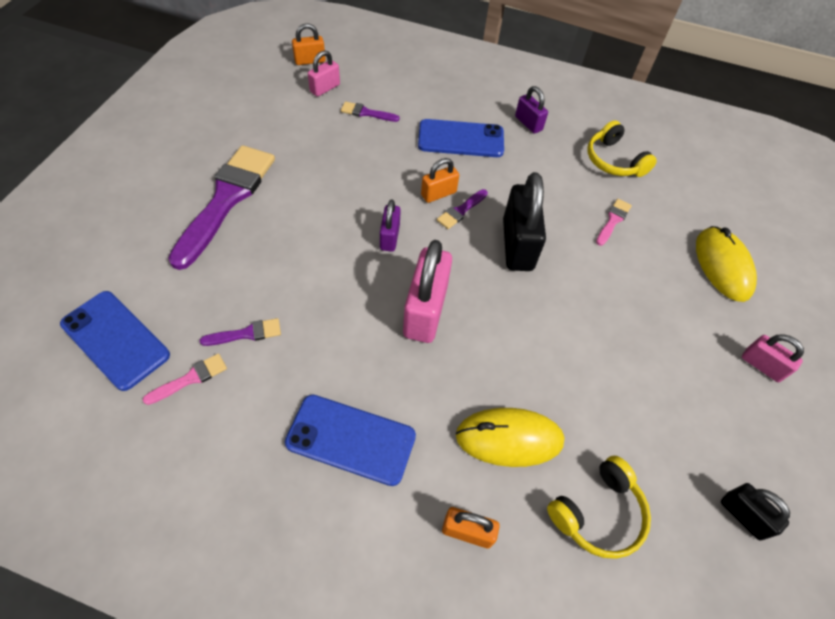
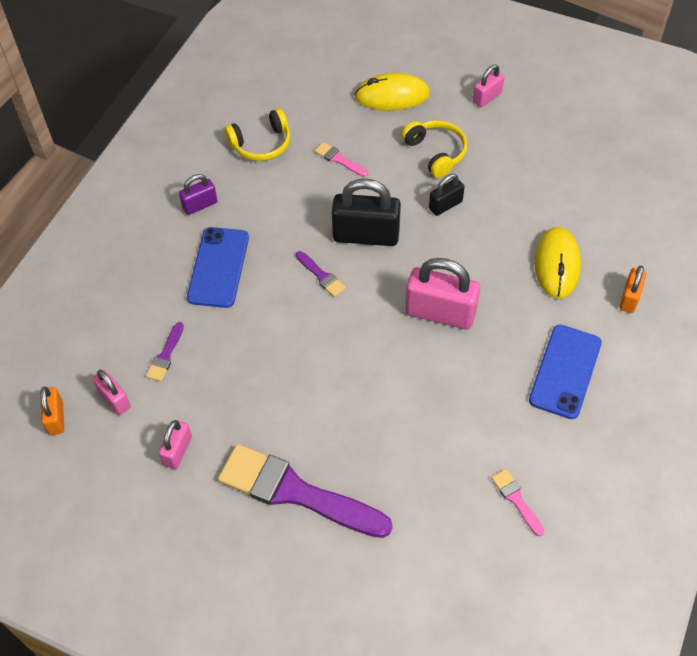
camera: 80 degrees left, 0 degrees up
(115, 339) = (477, 574): blue phone -> none
(246, 333) = (467, 457): purple brush -> none
(275, 126) = (177, 451): none -> pink padlock
(390, 237) = (354, 338): purple padlock -> none
(438, 194) = (297, 293): orange padlock -> none
(598, 513) = (608, 219): yellow headphones -> yellow headphones (436, 152)
(743, 516) = (602, 139): black padlock -> black padlock (445, 205)

